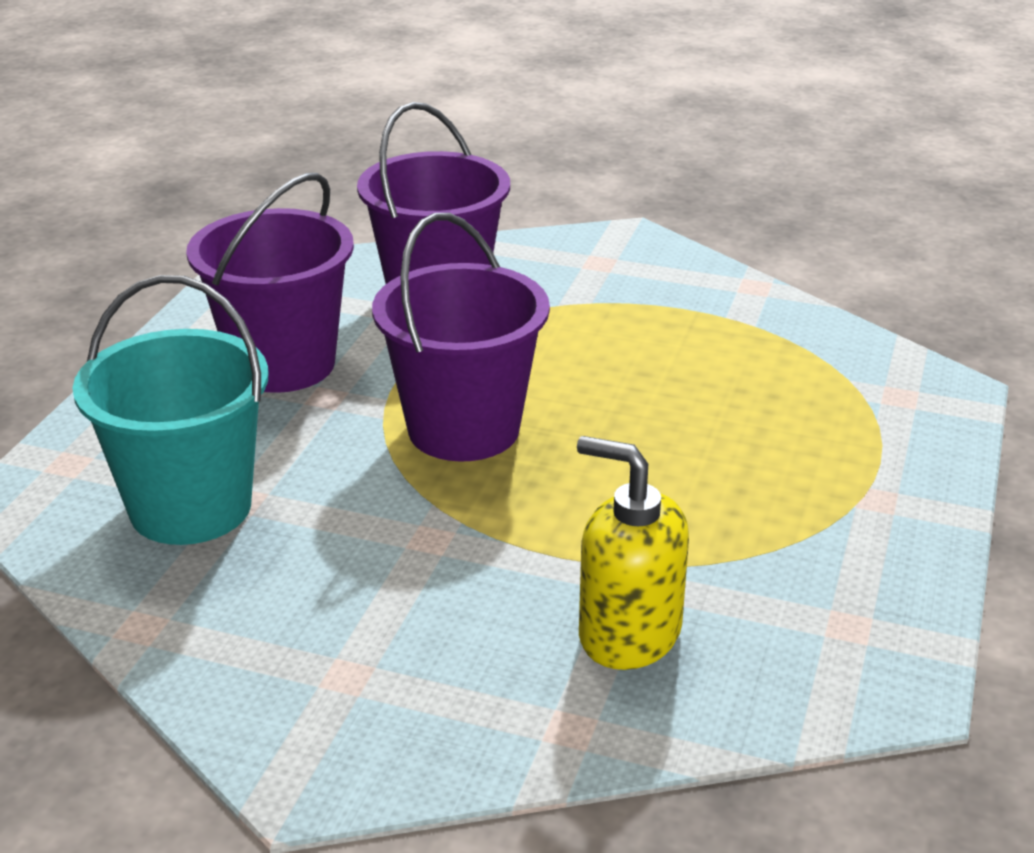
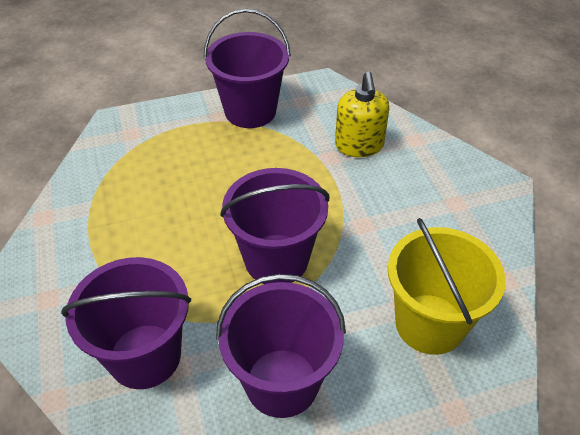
camera: 125 degrees left, 15 degrees up
(190, 507) = (429, 323): turquoise bucket -> yellow bucket
(866, 541) = (250, 111): none -> purple bucket

